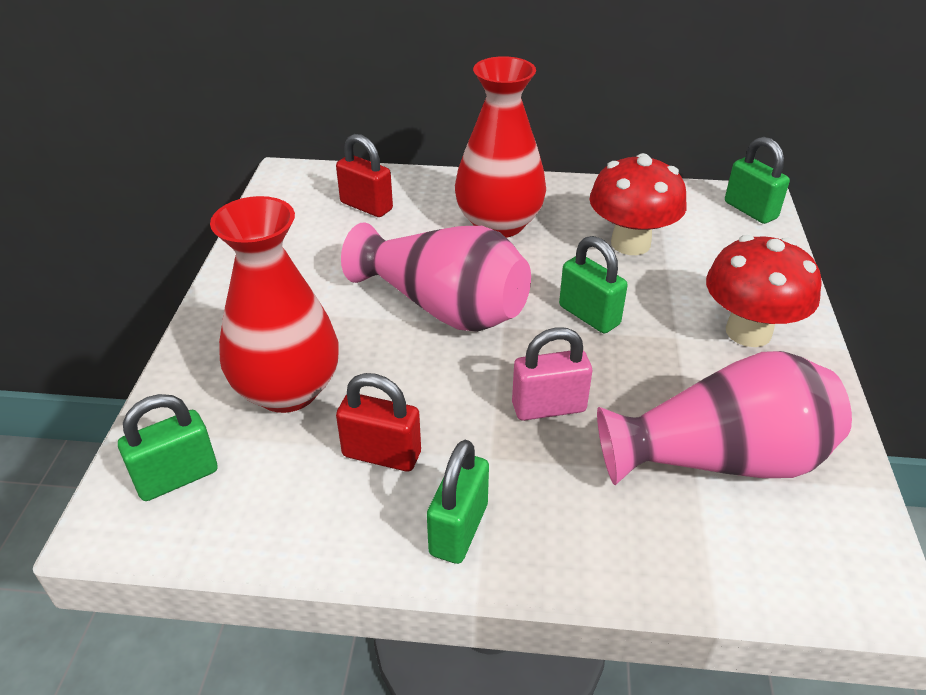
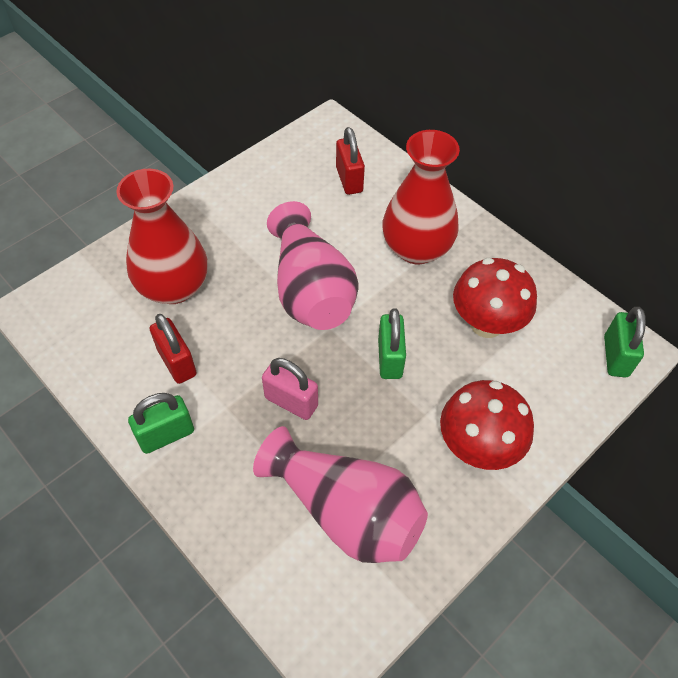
camera: 40 degrees right, 15 degrees up
(177, 477) = (78, 302): green padlock -> none

